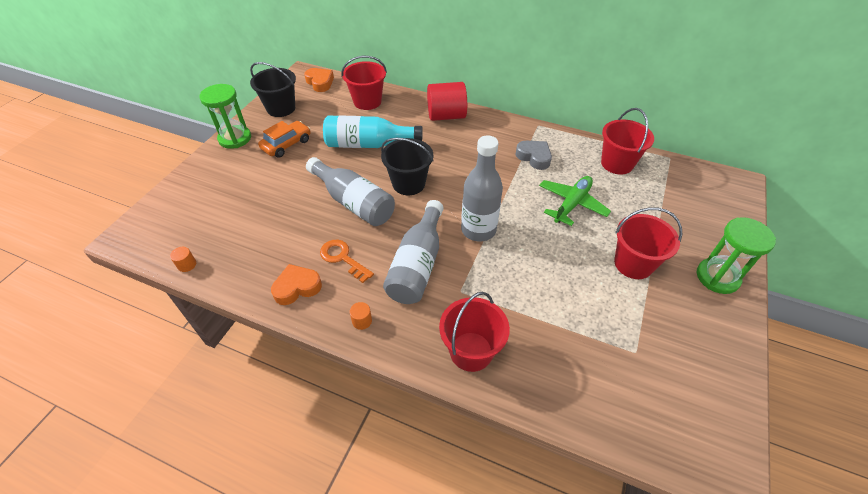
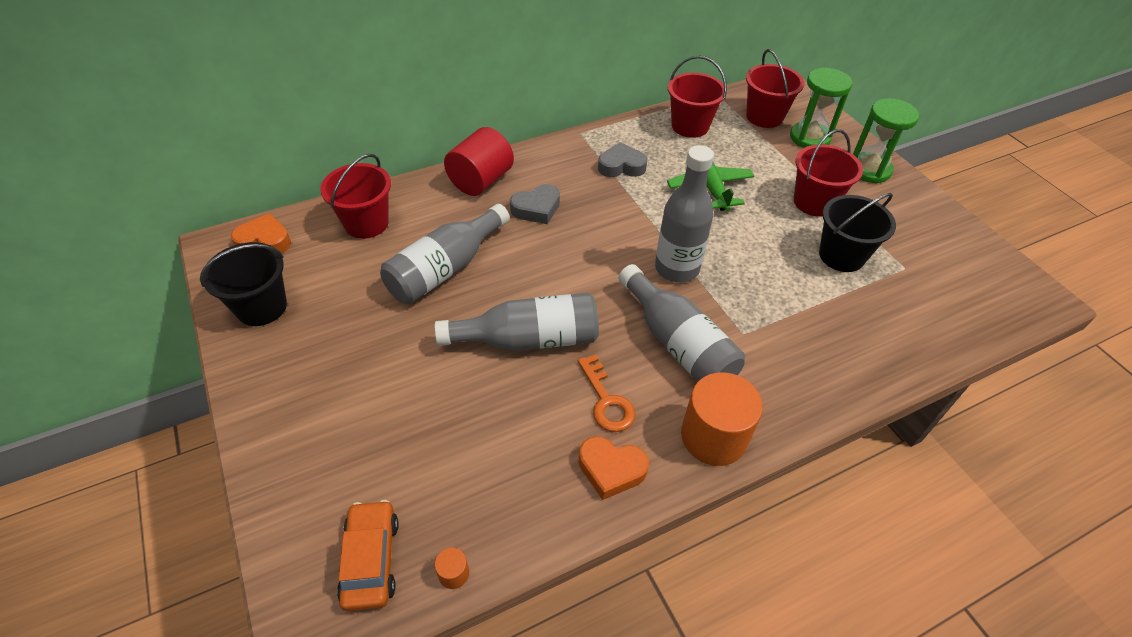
camera: 50 degrees left, 0 degrees up
(235, 138) = (257, 389): green hourglass -> green hourglass (810, 138)
(286, 144) = (345, 342): orange car -> orange car (371, 560)
(297, 287) = (611, 469): orange heart -> orange heart turned 90 degrees counterclockwise
(342, 258) = (607, 401): orange key -> orange key turned 105 degrees counterclockwise
(362, 321) = (713, 437): orange cylinder -> orange cylinder, size x2.48
(368, 144) = (445, 269): turquoise bottle -> grey bottle
(408, 183) = (552, 276): black bucket -> black bucket (841, 256)
(452, 147) = (536, 209): none -> grey heart
(471, 351) = (822, 373): red bucket -> red bucket (764, 117)

